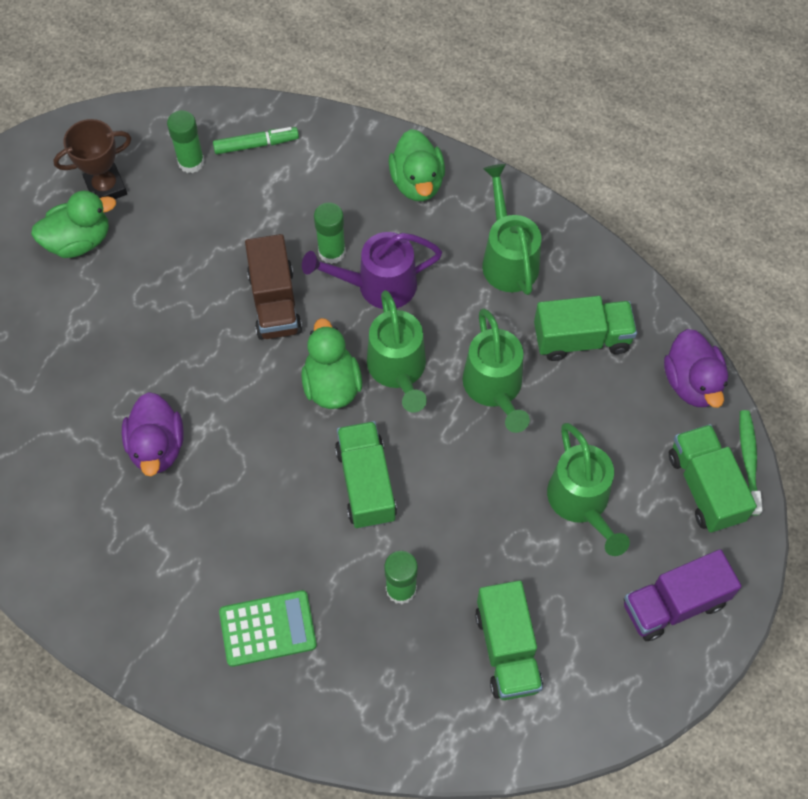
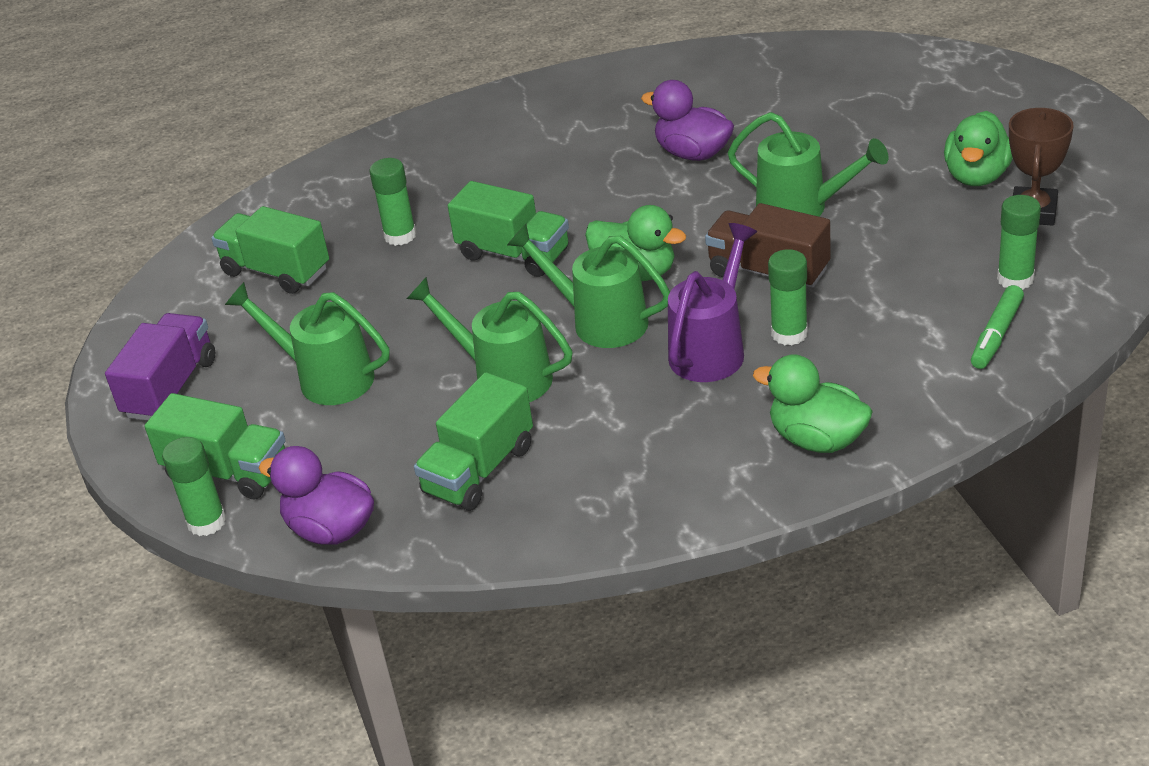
camera: 135 degrees right, 25 degrees down
(268, 628) = (462, 157): green calculator -> none
(507, 258) = (638, 463): green watering can -> green watering can (802, 208)
(748, 460) = (207, 522): green toothbrush -> green glue stick

